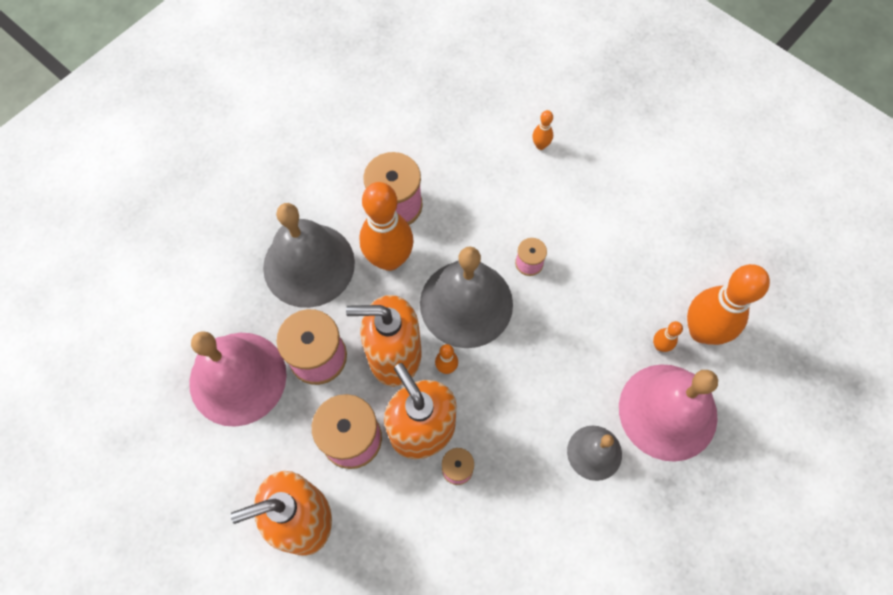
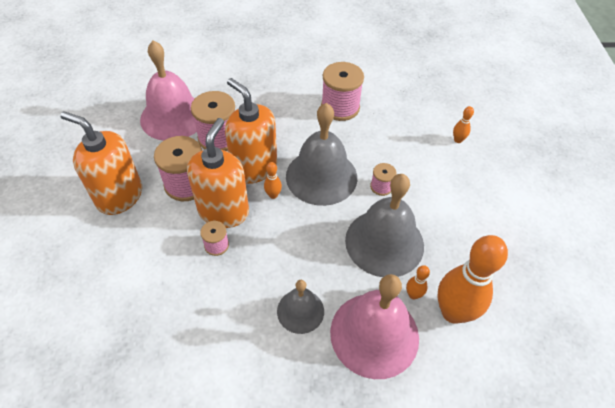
camera: 45 degrees right, 15 degrees down
(309, 264) = (265, 99): grey bell -> grey bell (384, 242)
(389, 259) = (307, 126): orange bowling pin -> none

